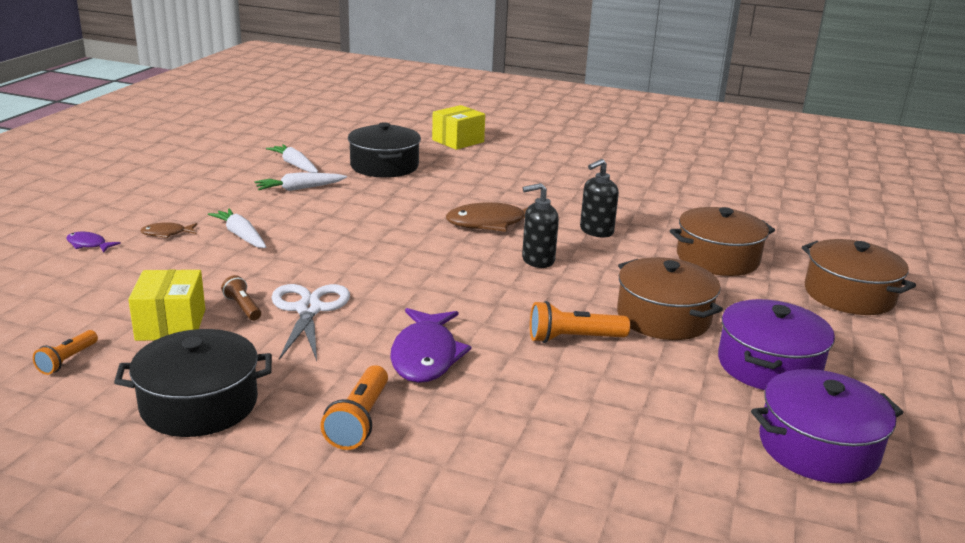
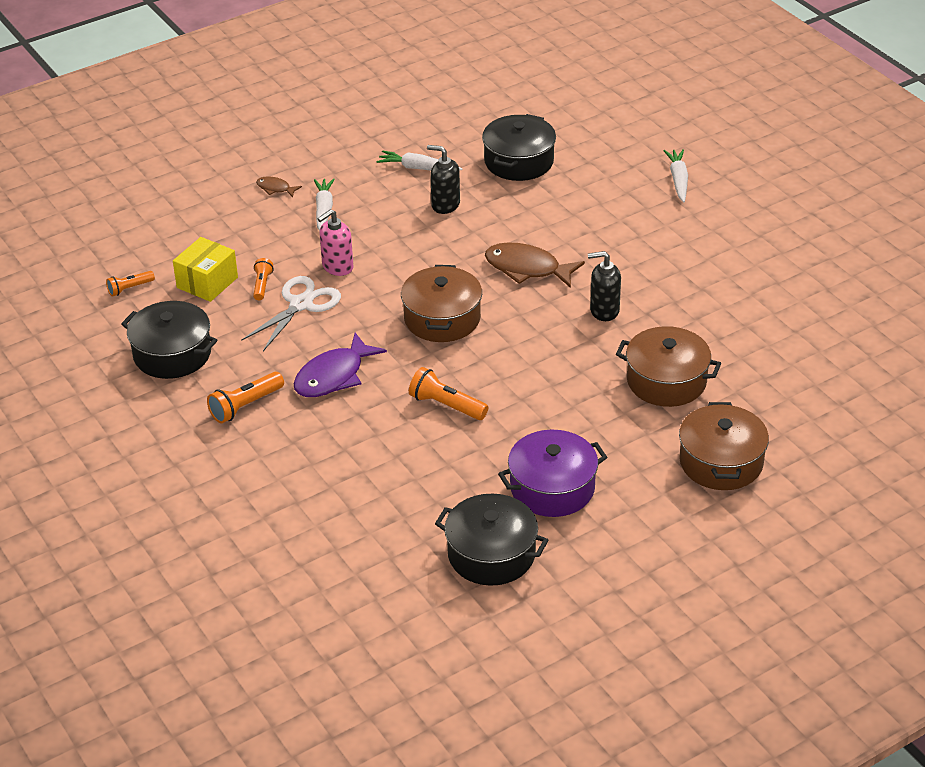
camera: 40 degrees right, 15 degrees up
(89, 245) = (216, 182): purple fish -> none
(243, 307) = (262, 285): brown flashlight -> orange flashlight
(295, 165) = (444, 134): white carrot -> white carrot (678, 180)
(310, 270) = (337, 267): none -> pink soap dispenser
(458, 141) = (628, 146): yellow box -> none
(537, 260) = (514, 323): black soap dispenser -> black soap dispenser (445, 205)
(663, 317) = (536, 416): brown pot -> brown pot (442, 318)
(818, 447) = (491, 554): purple pot -> black pot

